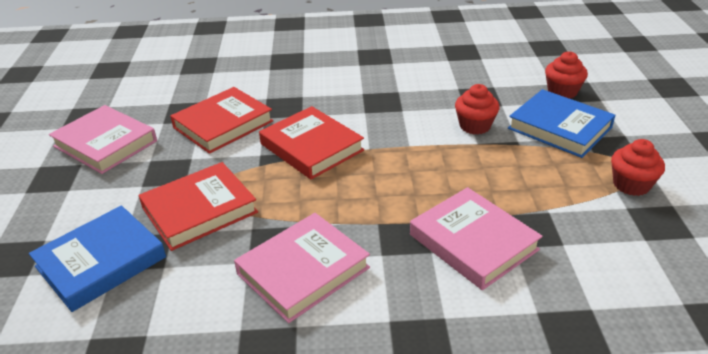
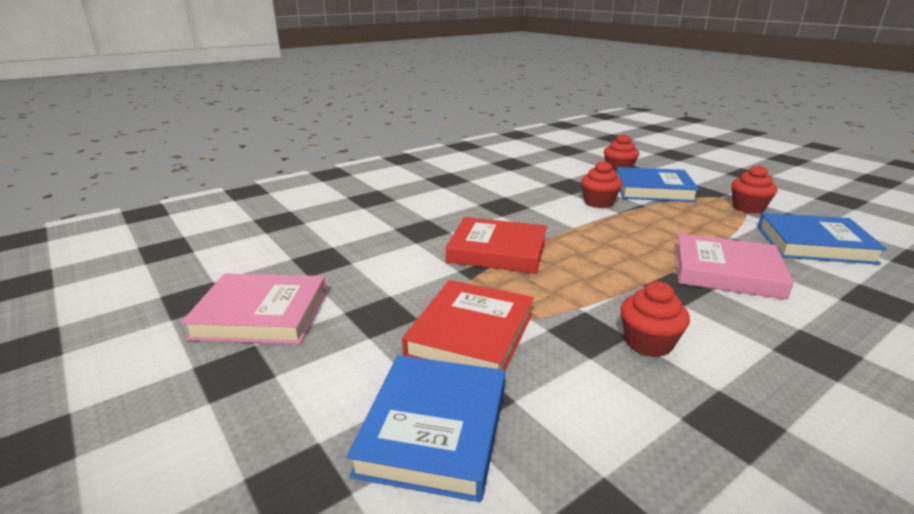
camera: 35 degrees left, 10 degrees down
(223, 124) = (382, 258): red book -> none
(303, 271) = (648, 343): pink book -> red cupcake
(625, 252) = (814, 244): none -> blue book

